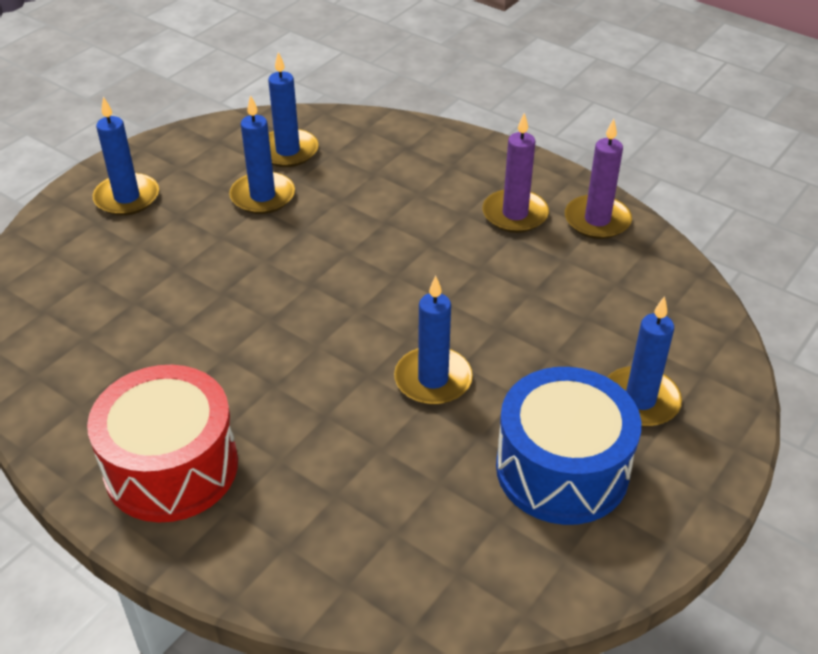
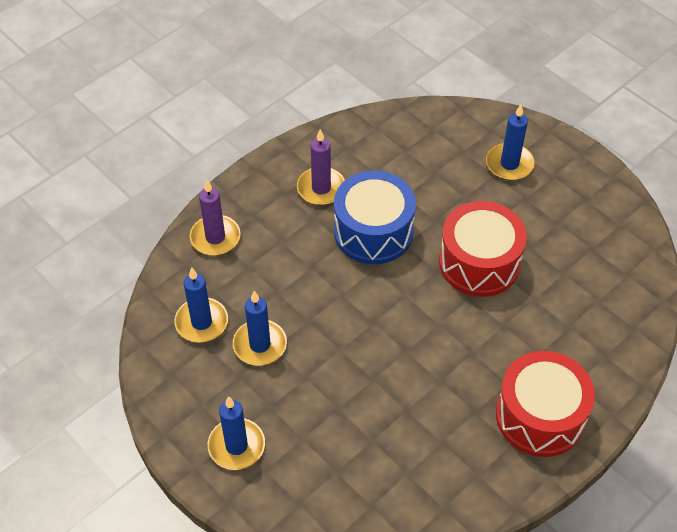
camera: 80 degrees left, 10 degrees up
(433, 379) = (479, 263): blue candle -> red drum
(562, 469) = (558, 212): blue drum -> blue drum (373, 231)
(597, 220) = (338, 144): purple candle -> purple candle (215, 237)

